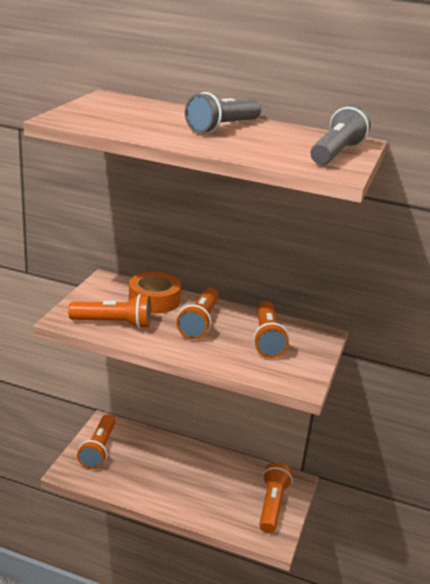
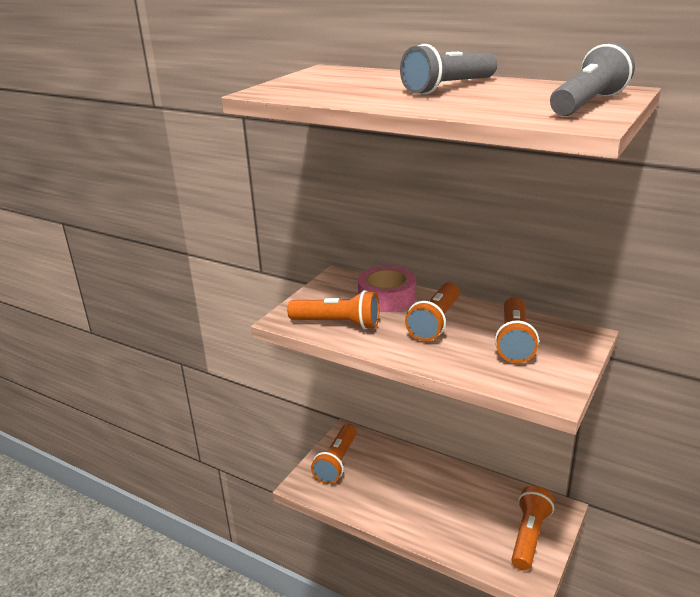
camera: 15 degrees right, 0 degrees up
(154, 300) = (387, 297): orange tape -> pink tape

